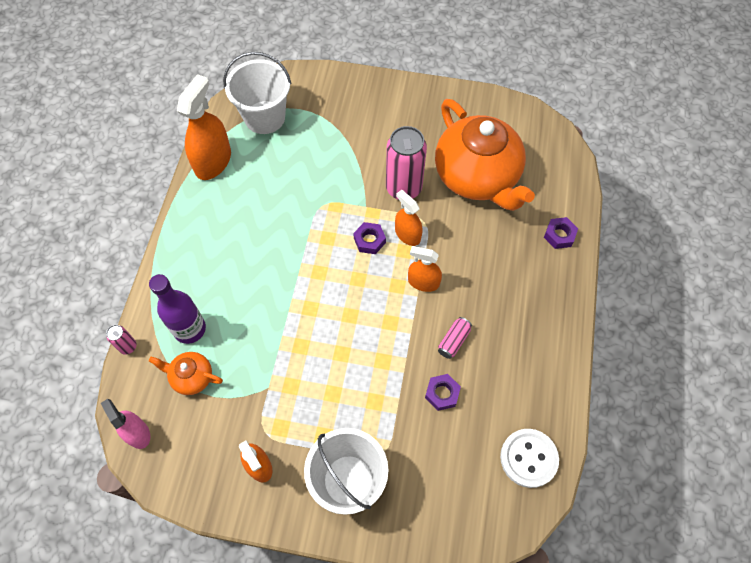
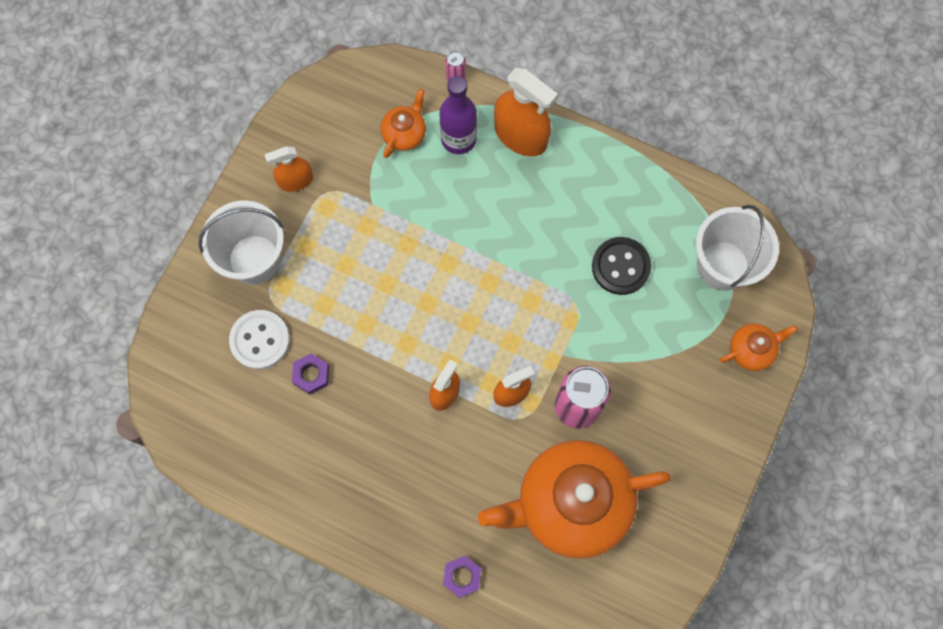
camera: 105 degrees right, 10 degrees up
(137, 433) = (362, 77): pink spray bottle -> none
(213, 161) = (668, 195): orange spray bottle -> orange spray bottle (520, 135)
(282, 182) = (620, 266): none -> black button
(326, 90) = (751, 350): none -> orange teapot
(369, 240) = (515, 347): purple nut -> none
(454, 341) = (365, 405): pink can -> none
(528, 458) = (217, 442): white button -> white button (260, 340)

